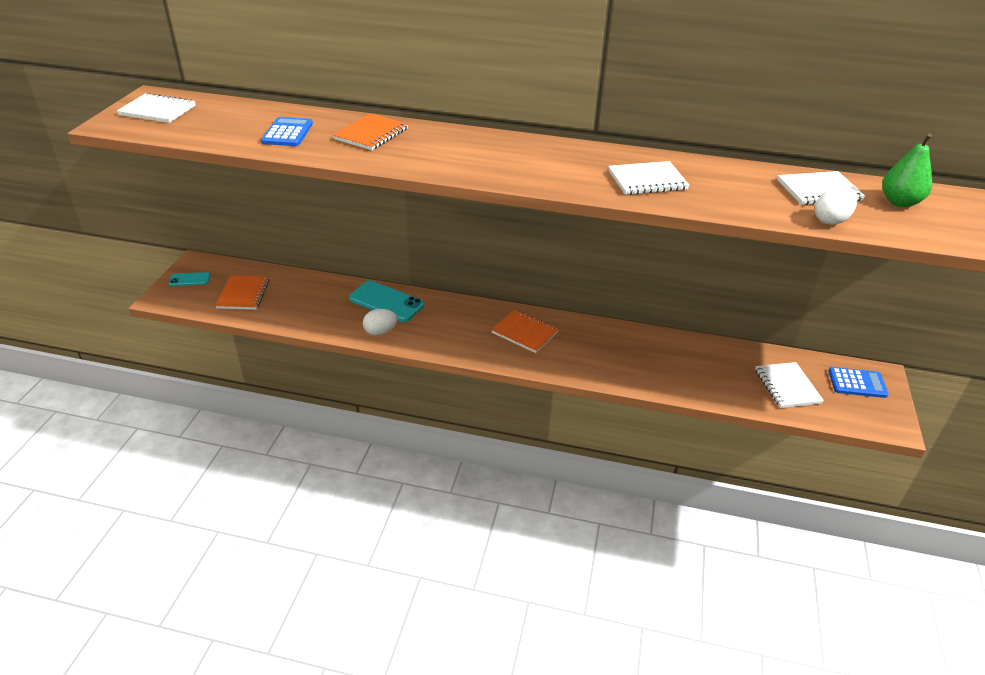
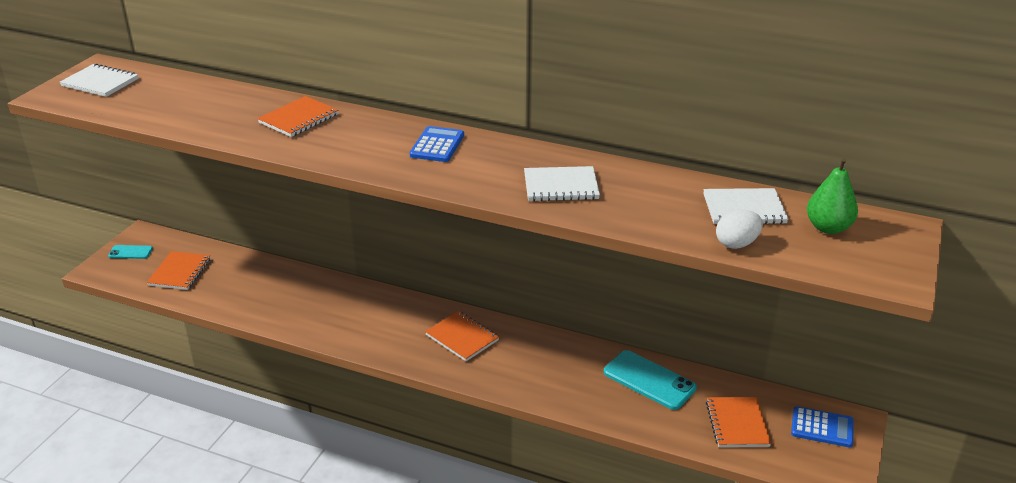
camera: 10 degrees right, 5 degrees down
(287, 133) = (216, 113): blue calculator -> blue calculator (437, 145)
(380, 332) = (308, 324): white egg -> none
(386, 302) = (325, 292): turquoise phone -> turquoise phone (649, 380)
(787, 386) = (737, 424): white notebook -> orange notebook

